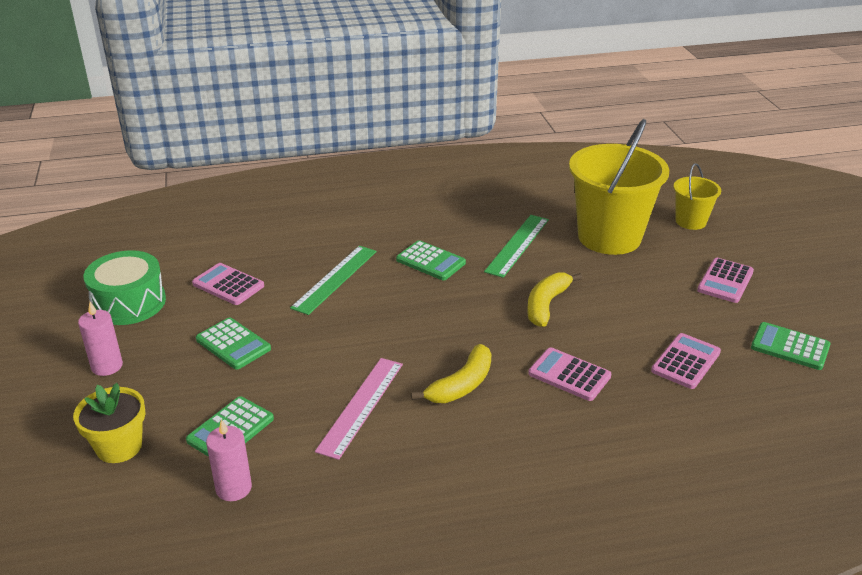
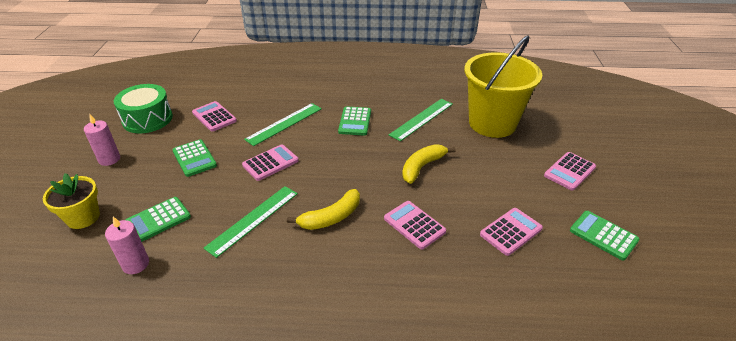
camera: 15 degrees right, 5 degrees up
(344, 332) = (270, 163): none -> pink calculator
(360, 406) = (253, 219): pink ruler -> green ruler
(430, 261) = (355, 121): green calculator -> green calculator turned 45 degrees clockwise
(690, 221) = (560, 121): yellow bucket -> none

